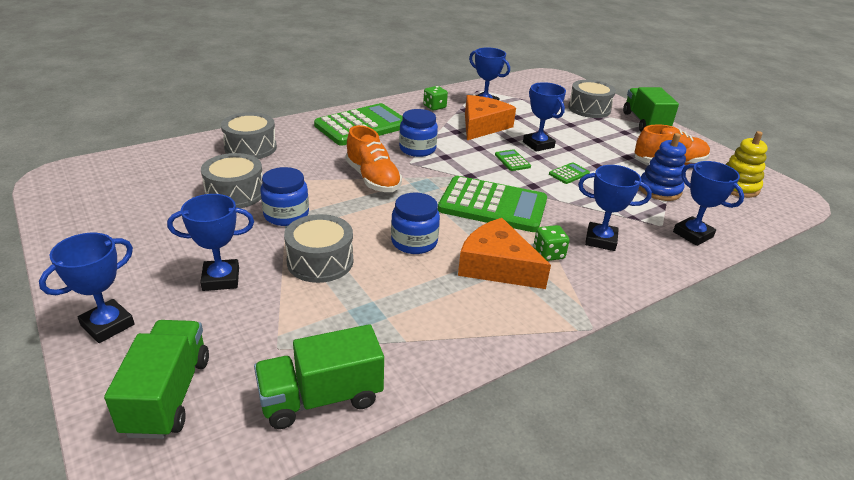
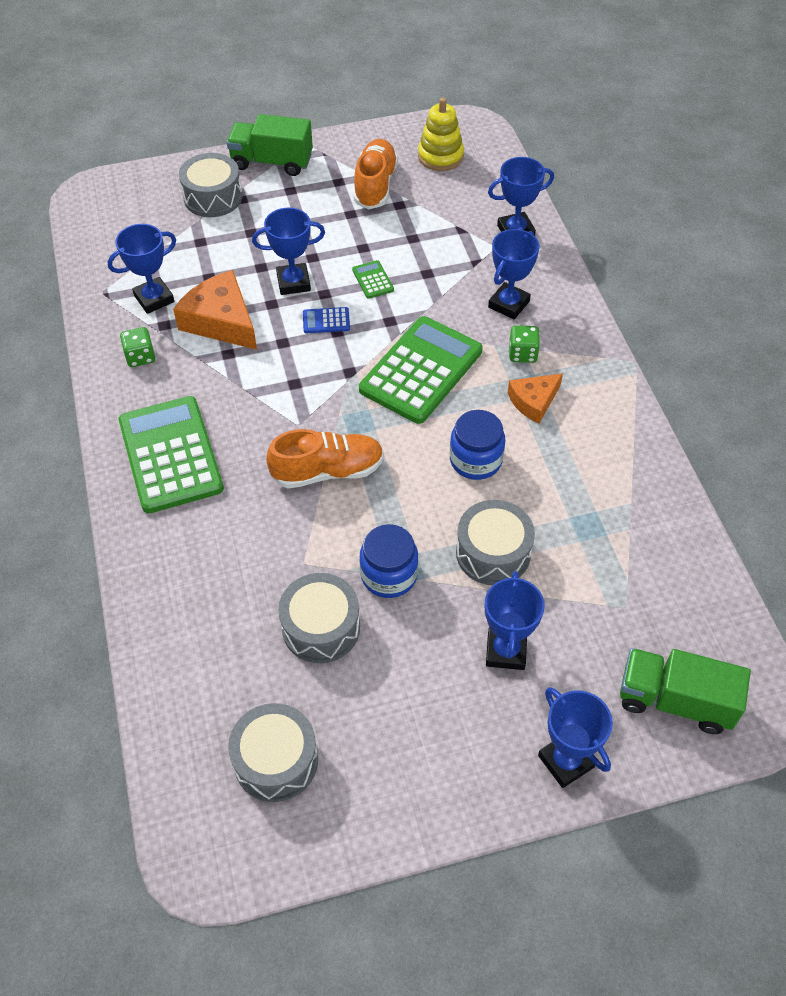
camera: 70 degrees left, 20 degrees up
(250, 148) = (193, 601): grey drum -> grey drum (276, 760)
(321, 398) = (693, 580): green truck -> none
(417, 149) = (263, 407): blue jar -> none
(497, 266) = (534, 401): orange cheese -> orange cheese, size x0.61
(512, 161) = (326, 321): green calculator -> blue calculator
(659, 190) = (429, 219): blue stacking toy -> none

